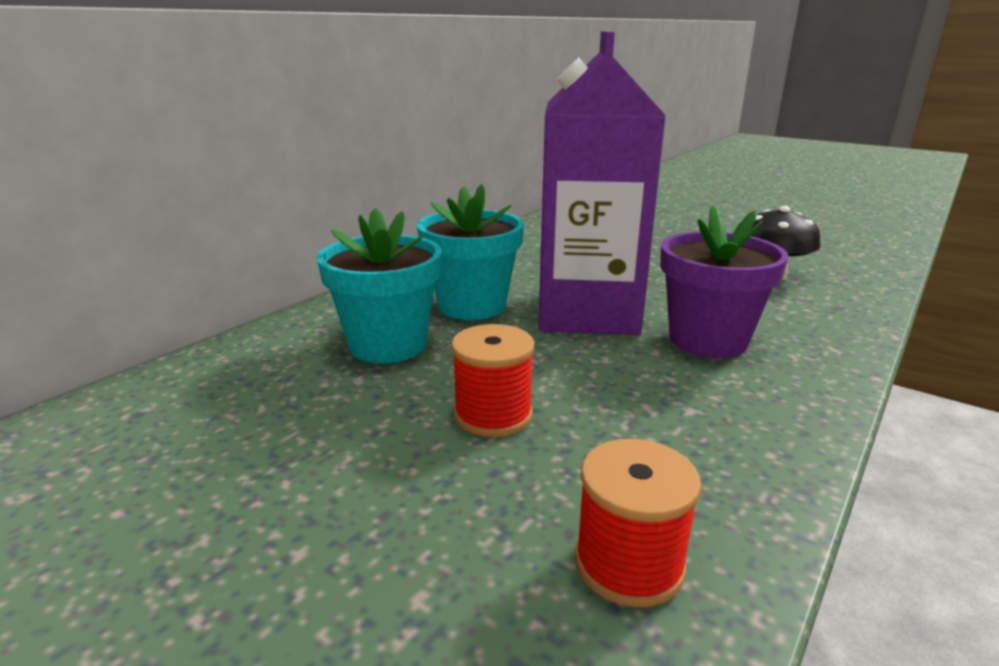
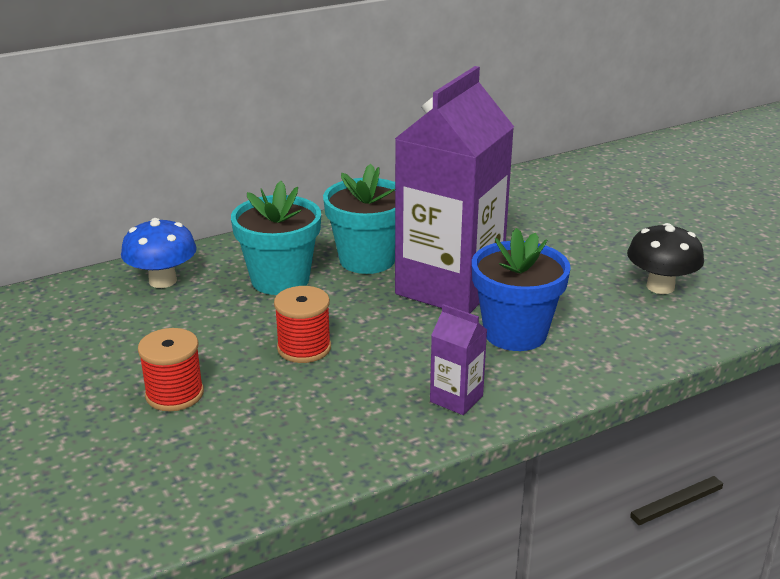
camera: 25 degrees right, 5 degrees up
(222, 379) = (163, 281): none -> blue mushroom
(629, 564) = (298, 445): red spool -> red spool (174, 394)
(708, 340) = (515, 333): purple flower pot -> blue flower pot
(744, 426) = (456, 399): none -> purple carton

